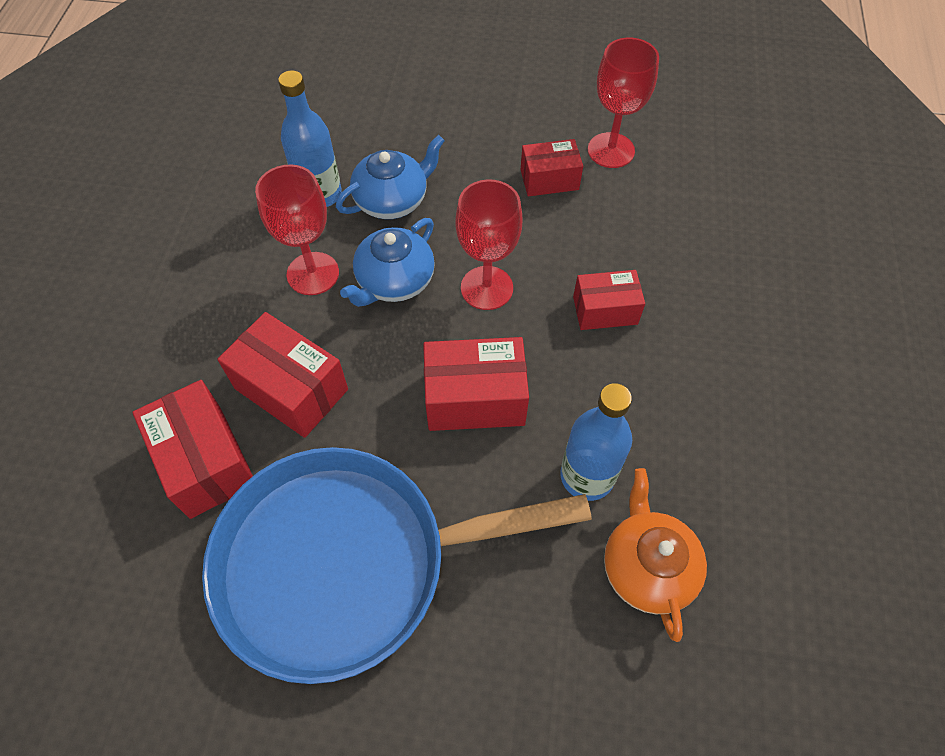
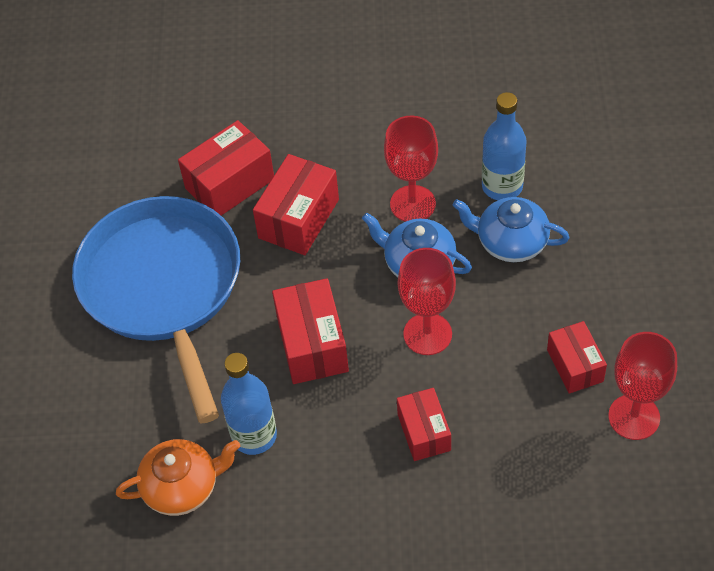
camera: 85 degrees right, 5 degrees down
(392, 200) = (510, 242): blue teapot -> blue teapot turned 150 degrees clockwise

